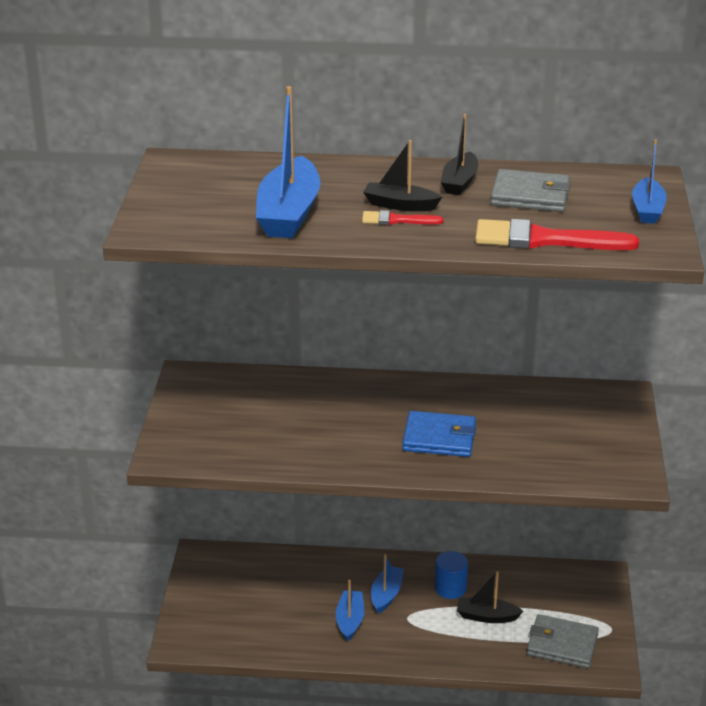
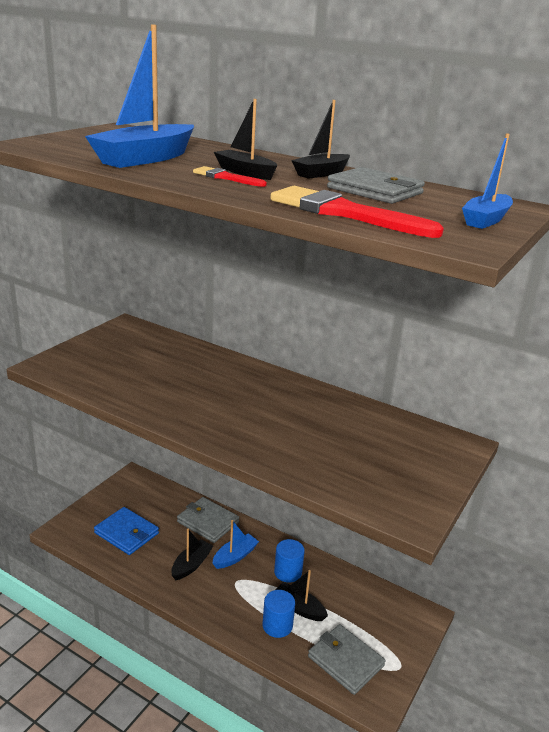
camera: 25 degrees right, 5 degrees down
(328, 571) = (208, 522): none -> grey wallet
(350, 620) = (191, 565): blue boat -> black boat
(439, 438) = (262, 422): blue wallet -> blue wallet (126, 533)
(479, 640) = (277, 625): none -> blue cylinder

